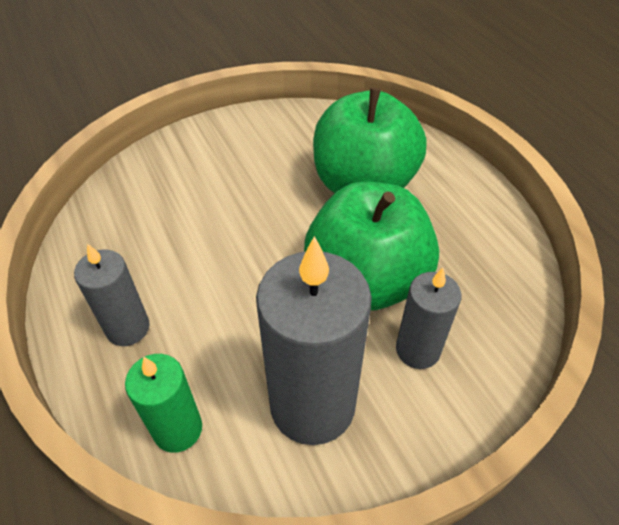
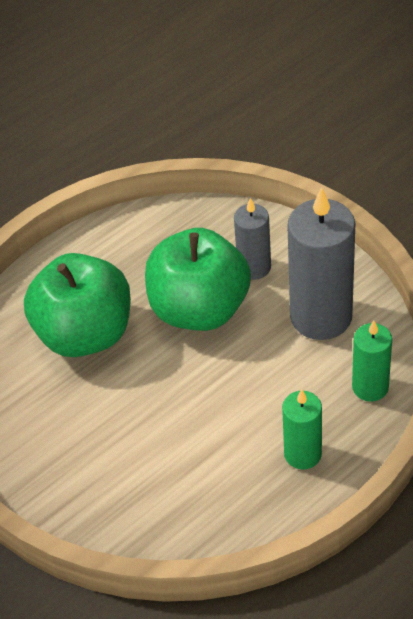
camera: 100 degrees left, 0 degrees up
(128, 328) = (302, 454): grey candle -> green candle

